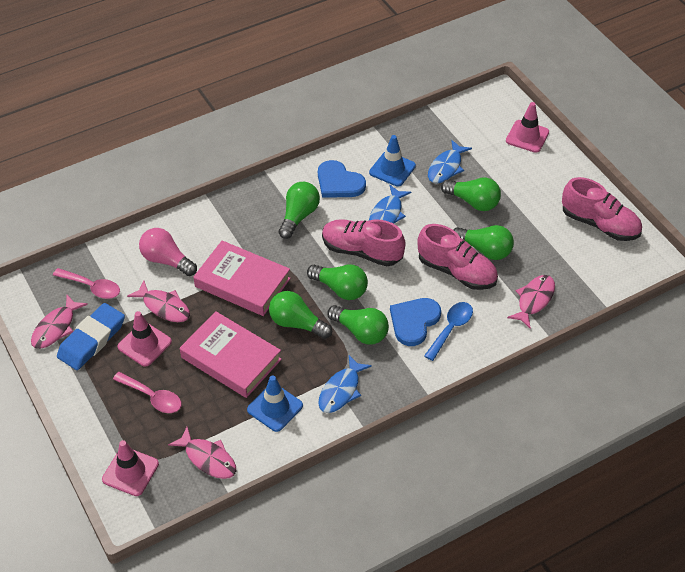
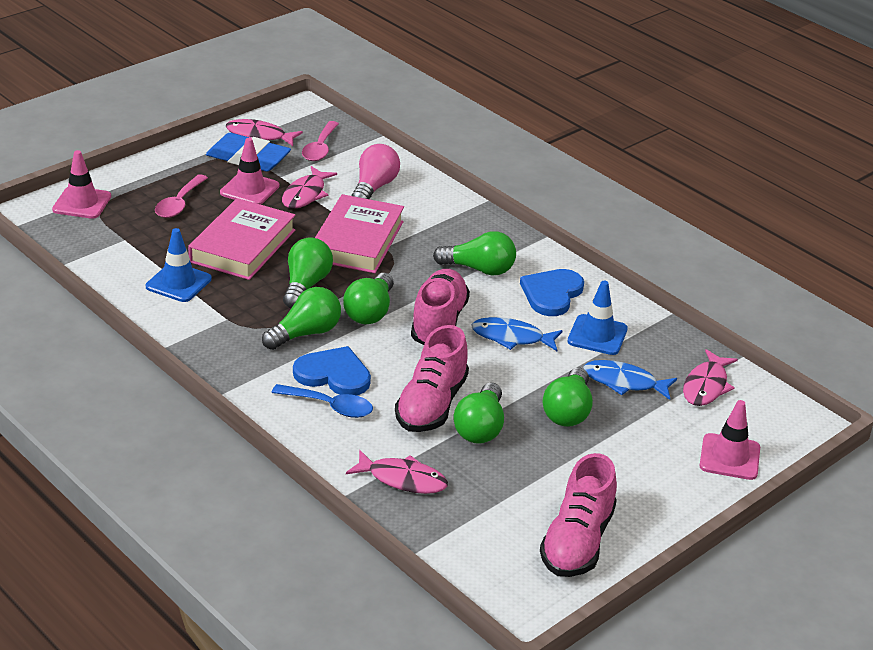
camera: 75 degrees right, 15 degrees down
(208, 458) = (103, 247): pink fish -> pink fish (706, 386)
(341, 390) = (212, 327): blue fish -> none
(360, 332) = (305, 333): green light bulb -> green light bulb turned 150 degrees counterclockwise

